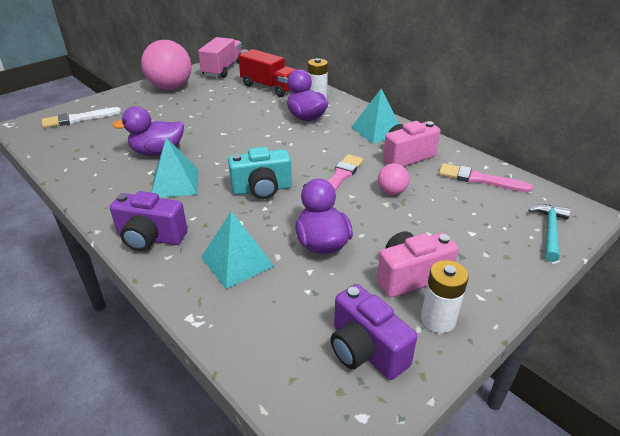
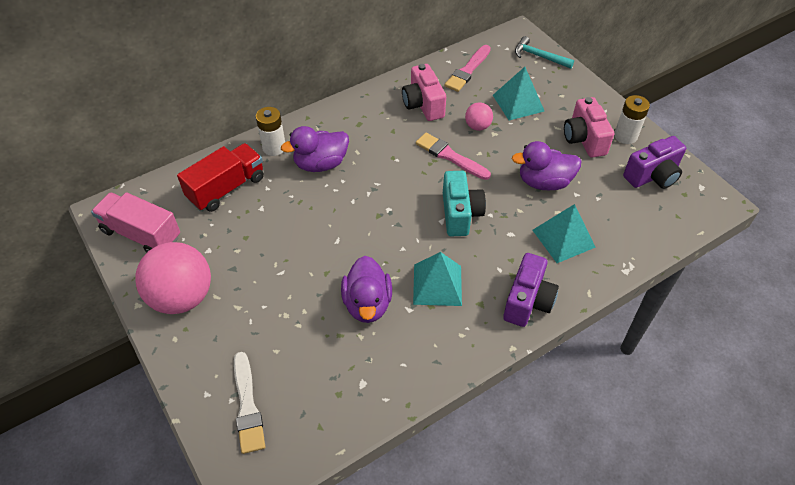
camera: 80 degrees left, 15 degrees up
(377, 130) = (367, 113): turquoise pyramid -> turquoise pyramid (518, 103)

